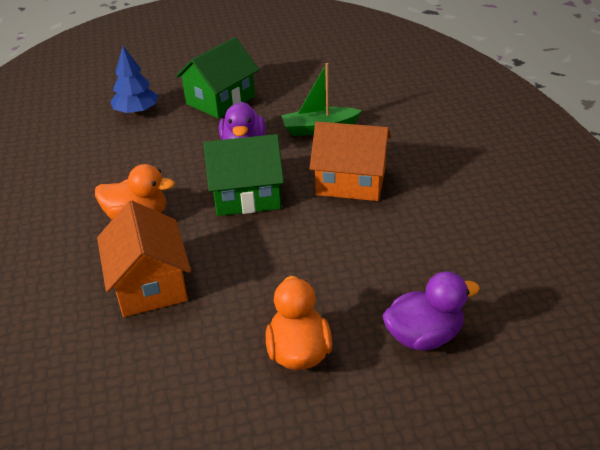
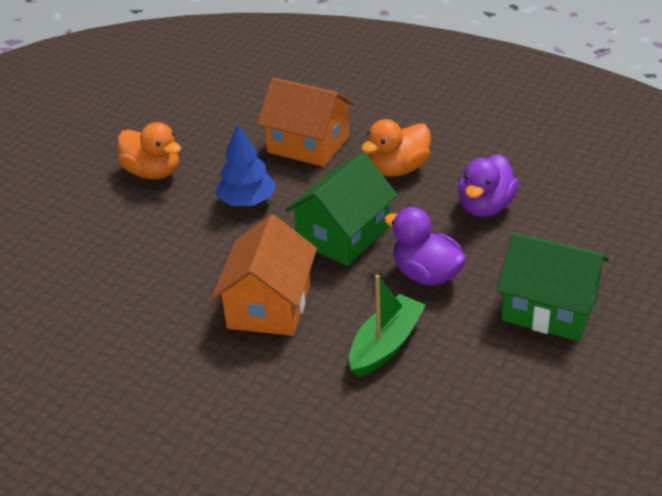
camera: 135 degrees right, 0 degrees up
(136, 111) = (598, 239): blue tree -> blue tree (247, 201)
(220, 100) = (549, 309): green house -> green house turned 60 degrees counterclockwise
(351, 182) = (269, 305): orange house -> orange house turned 45 degrees counterclockwise
(424, 336) = (75, 227): purple duck -> purple duck (485, 207)

